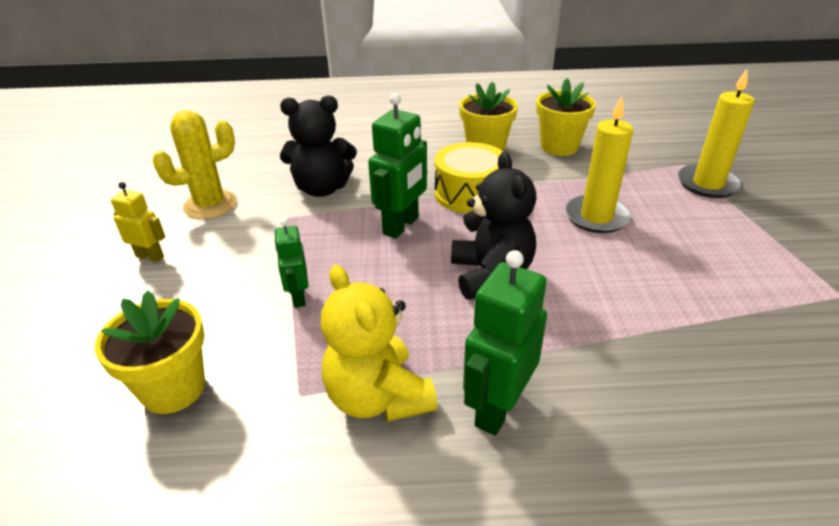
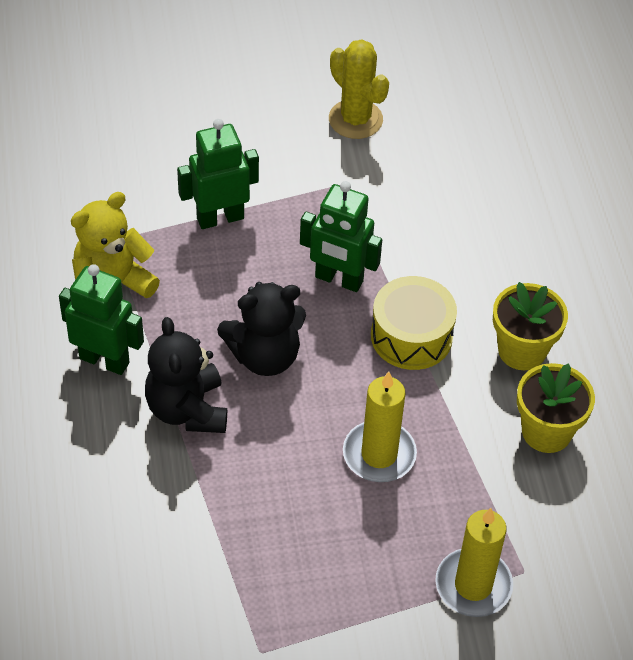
camera: 80 degrees right, 15 degrees up
(150, 256) = (266, 102): yellow robot -> none
(173, 388) = (115, 167): yellow flower pot -> none
(298, 297) = (220, 218): green robot -> green robot, size x1.70
(322, 189) = (401, 203): black teddy bear -> black teddy bear (187, 409)

